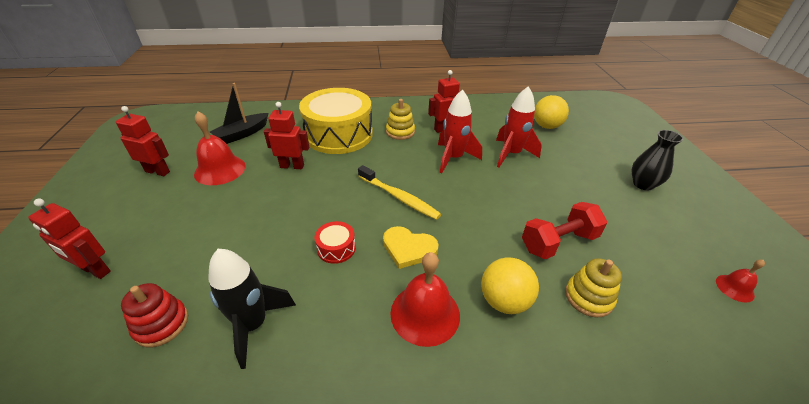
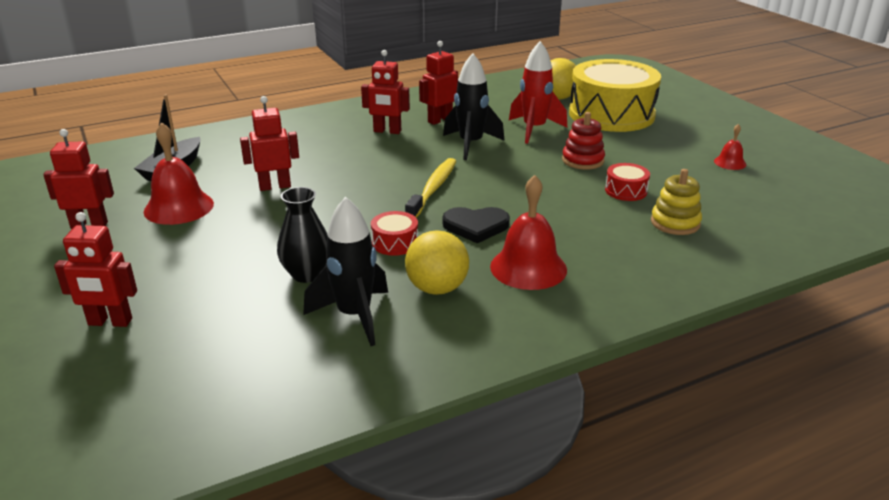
camera: 20 degrees left, 10 degrees down
(161, 324) = (246, 340): red stacking toy -> red stacking toy (583, 160)
(339, 134) = (309, 147): yellow drum -> yellow drum (611, 114)
(399, 197) = (433, 189): yellow toothbrush -> yellow toothbrush turned 90 degrees counterclockwise
(400, 132) = (387, 131): yellow stacking toy -> red robot
(408, 248) = (476, 226): yellow heart -> black heart
(453, 158) = (471, 144): red rocket -> black rocket
(504, 301) = (599, 242): yellow ball -> yellow ball (437, 288)
(558, 242) = (626, 191): red dumbbell -> red drum
(643, 184) = (684, 130): black vase -> black vase (307, 274)
(734, 288) = (796, 189): red bell -> red bell (730, 163)

